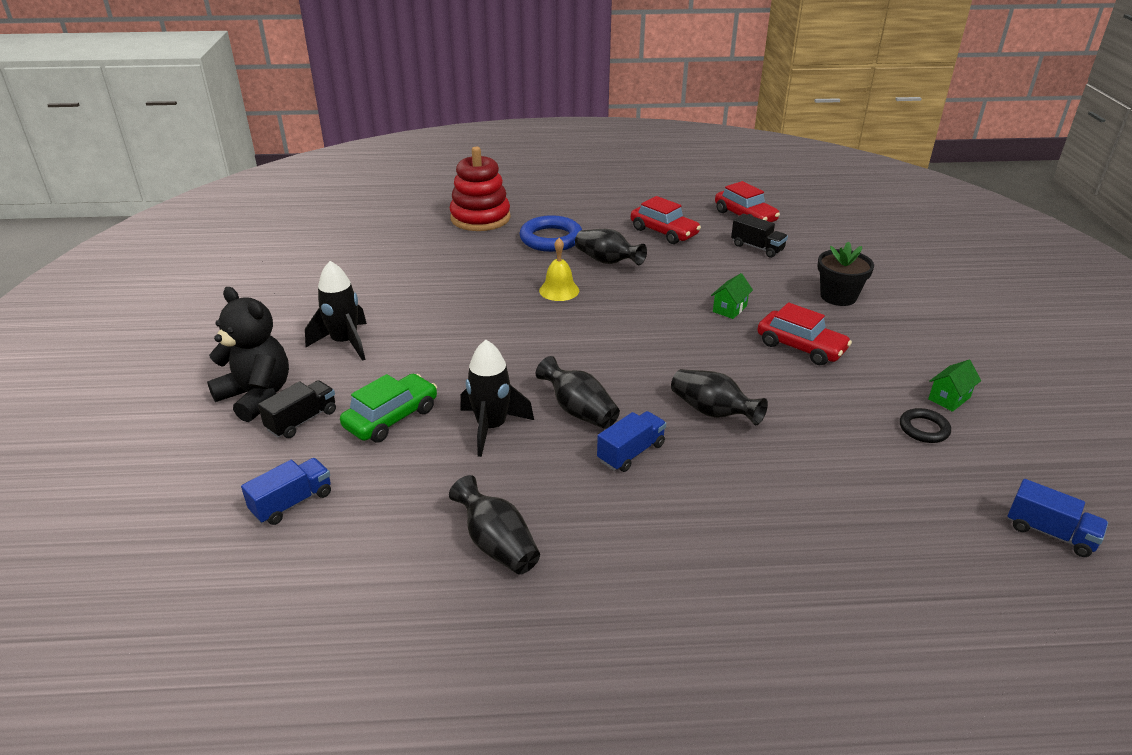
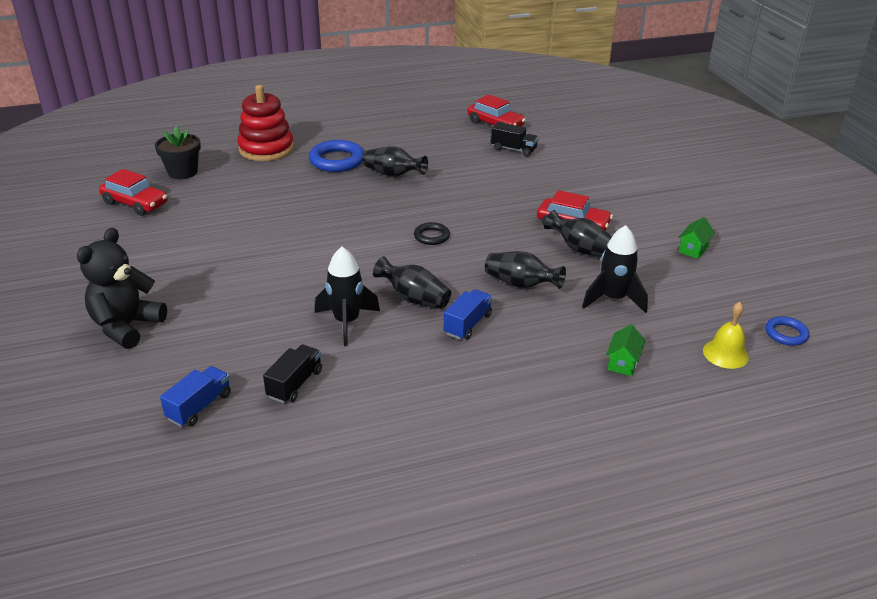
camera: 15 degrees left, 0 degrees up
(257, 396) = (126, 327): black teddy bear -> black teddy bear turned 90 degrees counterclockwise
(302, 420) = (178, 340): black truck -> black truck (295, 384)
(345, 343) = (188, 271): black rocket -> black rocket (613, 299)
(391, 418) = (257, 327): green car -> none
(497, 544) = (387, 409): black vase -> black vase (581, 250)
(559, 290) = (361, 203): yellow bell -> yellow bell (725, 354)
(664, 232) = (432, 144): red car -> red car (135, 203)
(729, 309) = (507, 202): green house -> green house (623, 363)
(838, 296) = (589, 182): black flower pot -> black flower pot (182, 172)
(923, 429) = (681, 274): black ring -> black ring (431, 236)
(1050, 533) = (786, 334): blue truck -> blue ring

